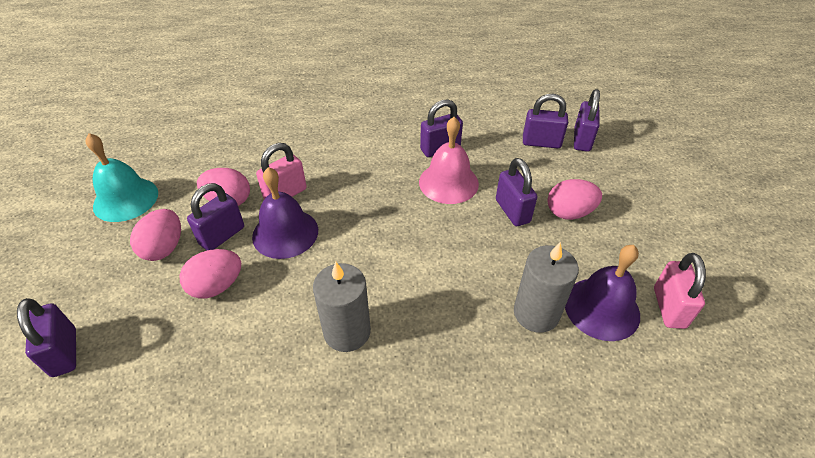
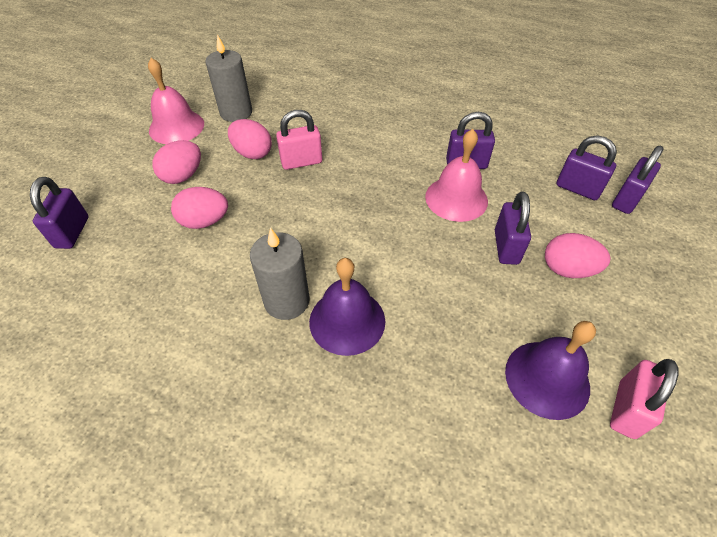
camera: 25 degrees right, 5 degrees up
(126, 199) = (176, 127): turquoise bell -> pink bell
(222, 236) = (231, 181): purple padlock -> none
(285, 233) = (283, 196): purple bell -> purple bell (347, 321)
(536, 313) = (473, 355): grey candle -> grey candle (236, 112)

